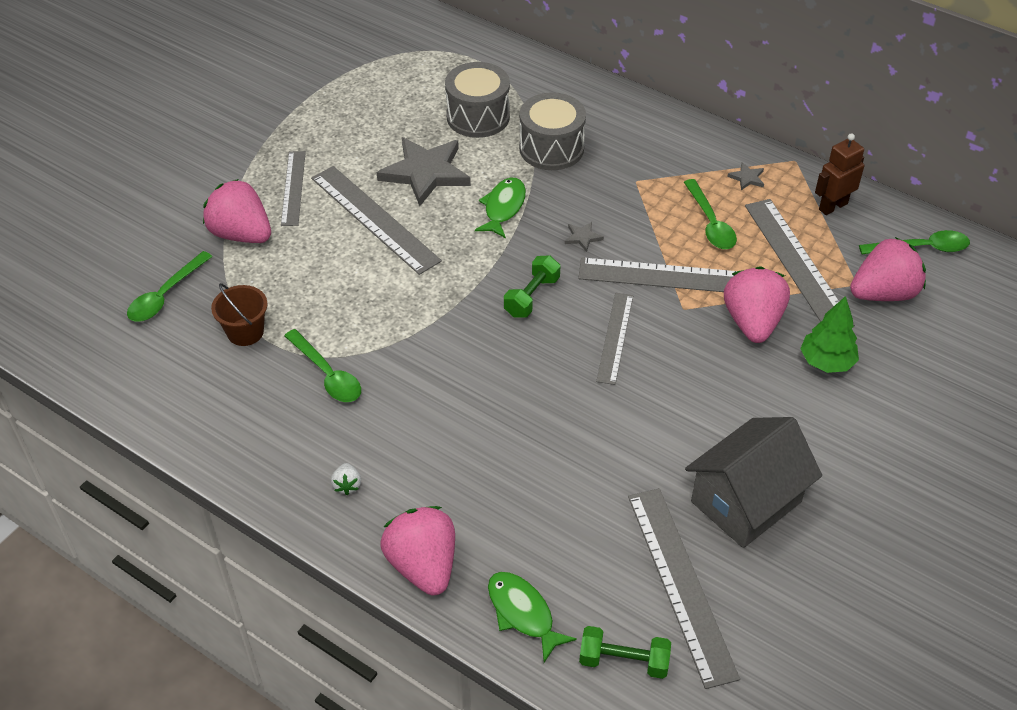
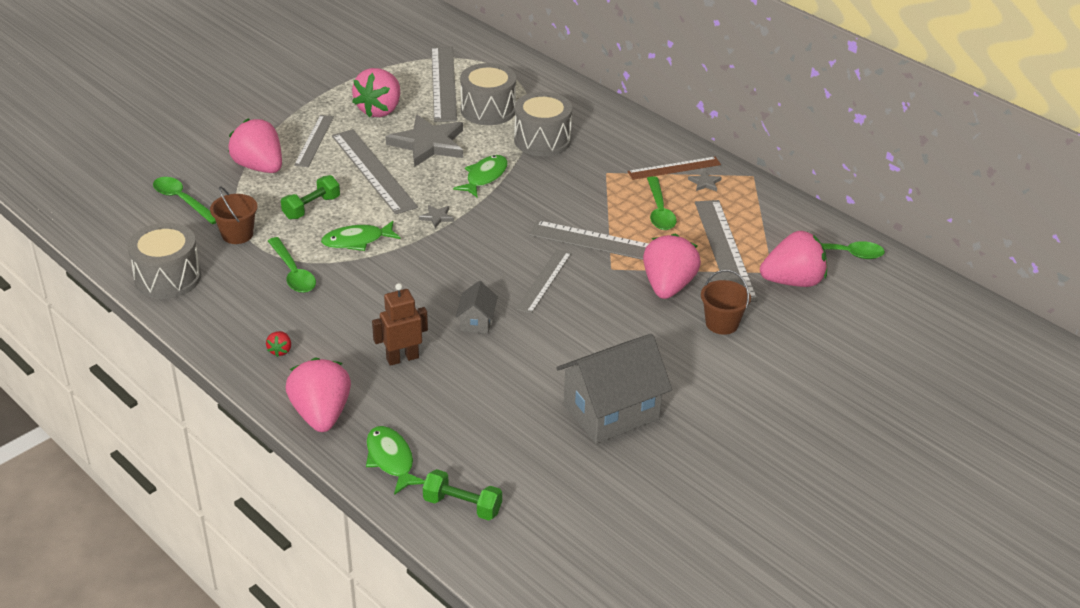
camera: 10 degrees right, 10 degrees down
(165, 295) = (182, 200): green spoon -> green spoon turned 90 degrees clockwise
(182, 406) = (168, 278): none -> grey drum
(347, 485) = (280, 351): white strawberry -> red strawberry
(355, 135) = (380, 110): none -> pink strawberry
(387, 318) = (357, 241): none -> green fish
(532, 297) = (484, 242): green dumbbell -> green dumbbell (311, 208)
(558, 406) = (477, 322): none -> grey house
(582, 237) = (544, 206): grey star -> grey star (437, 217)
(680, 583) = (532, 460): grey ruler -> grey ruler (443, 83)
(707, 163) = (674, 168): none -> brown ruler
(826, 362) = (722, 323): green tree -> brown bucket
(832, 206) = (773, 213): brown robot -> brown robot (402, 358)

